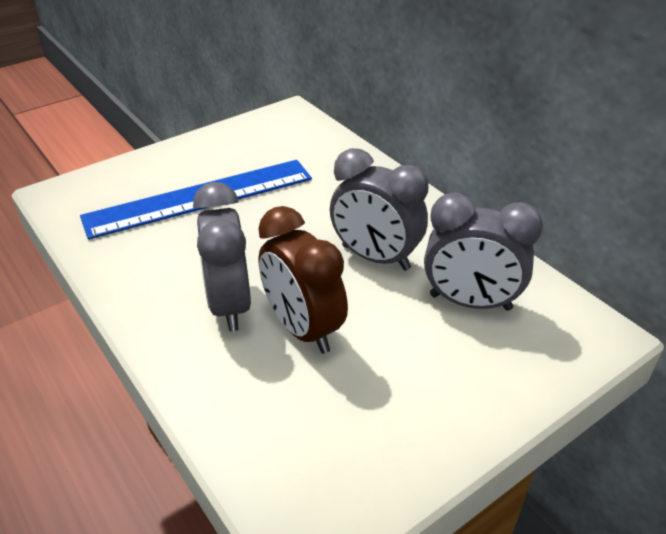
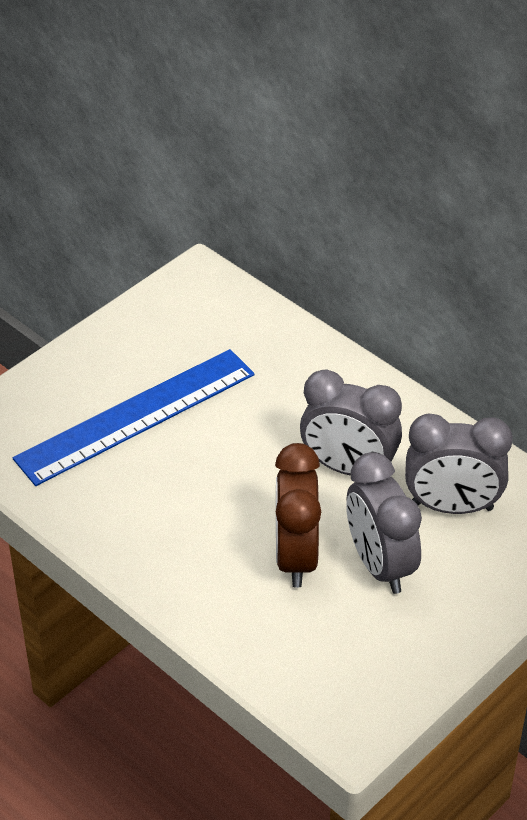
camera: 10 degrees left, 5 degrees up
(230, 304) = (216, 541): grey clock -> grey clock (380, 565)
(303, 329) = (296, 557): brown clock -> brown clock turned 45 degrees clockwise

